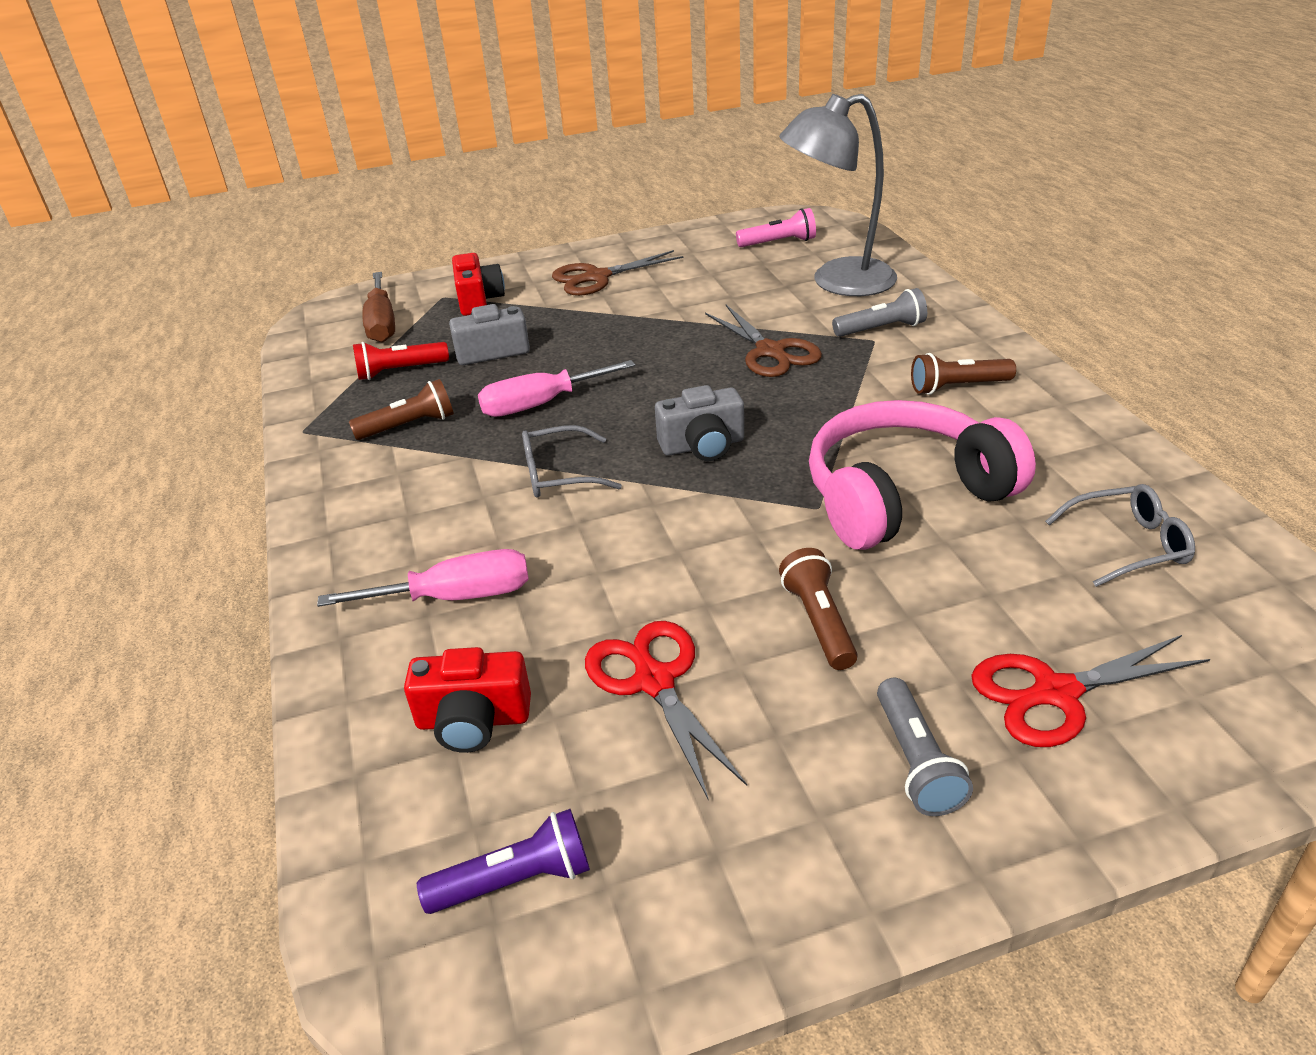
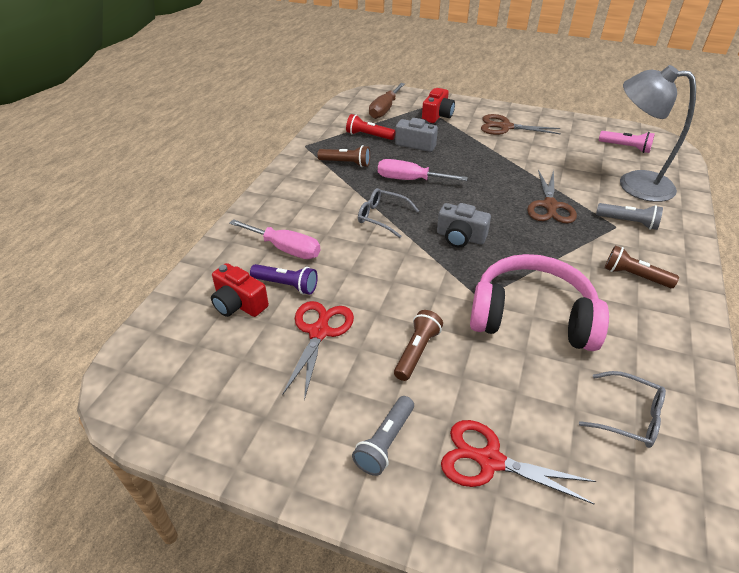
camera: 35 degrees right, 5 degrees up
(515, 880) = (187, 375): purple flashlight -> purple flashlight (286, 285)

